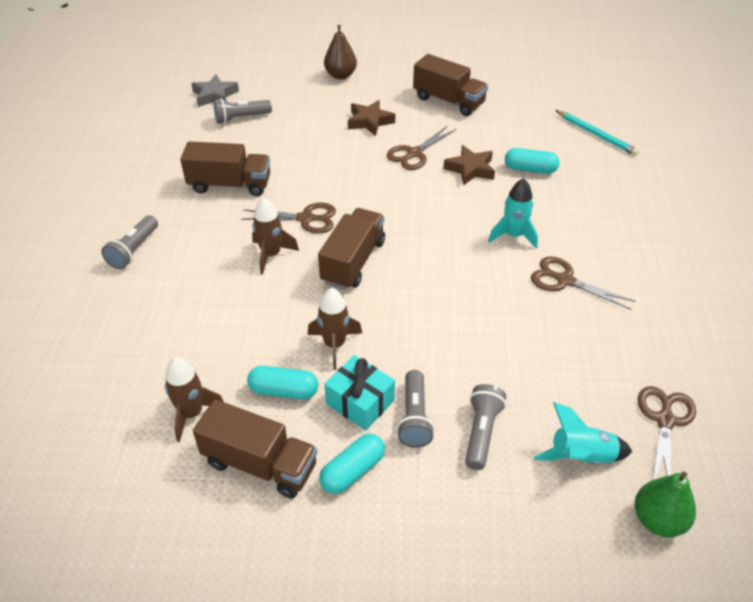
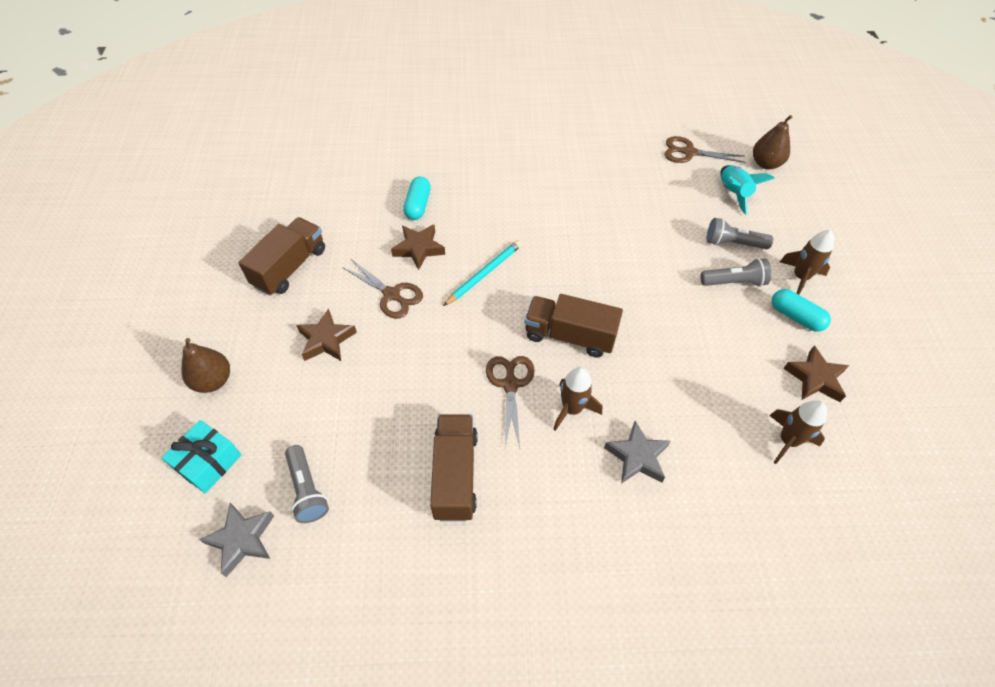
camera: 95 degrees left, 10 degrees up
(134, 250) = (589, 561): grey flashlight -> none
(211, 292) = (637, 457): none -> grey star
(260, 464) = (815, 378): brown truck -> brown star
(284, 391) = (739, 372): turquoise capsule -> none
(335, 345) = (677, 340): brown rocket -> brown rocket (800, 277)
(360, 402) = (731, 317): turquoise gift -> turquoise gift (208, 462)
(513, 236) = (515, 220): turquoise rocket -> none
(565, 280) = (566, 191): brown scissors -> none
(596, 135) = (362, 158): turquoise pencil -> turquoise pencil (484, 274)
(658, 520) = (765, 164): green pear -> brown pear

